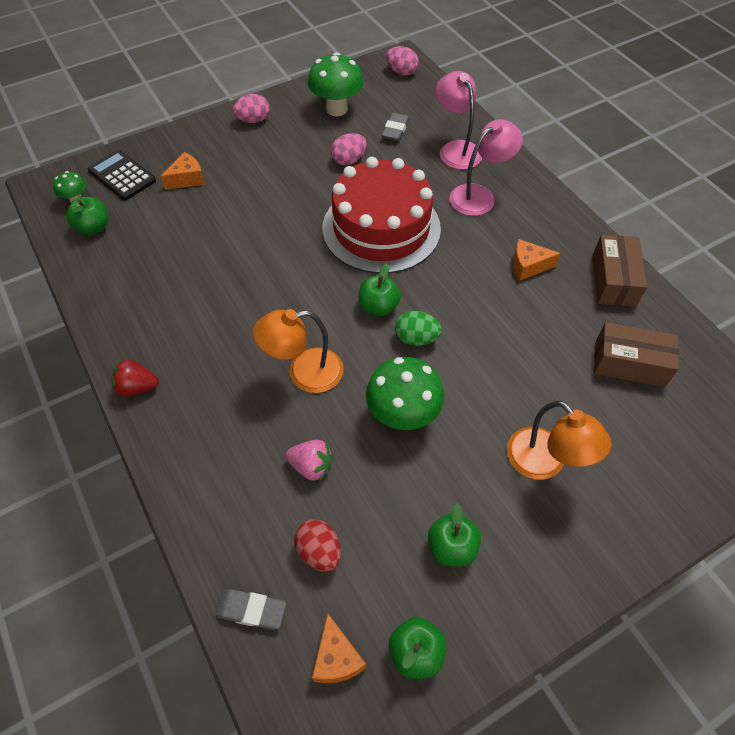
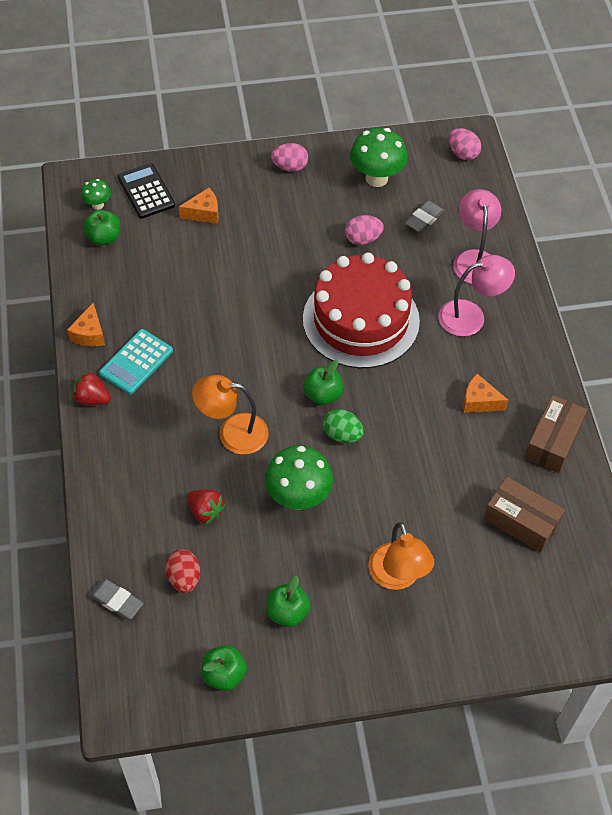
camera: 20 degrees right, 0 degrees up
(172, 335) = (136, 362): none -> turquoise calculator
(311, 466) = (205, 512): pink strawberry -> red strawberry
(336, 658) = (165, 656): orange cheese -> orange cheese (89, 334)

